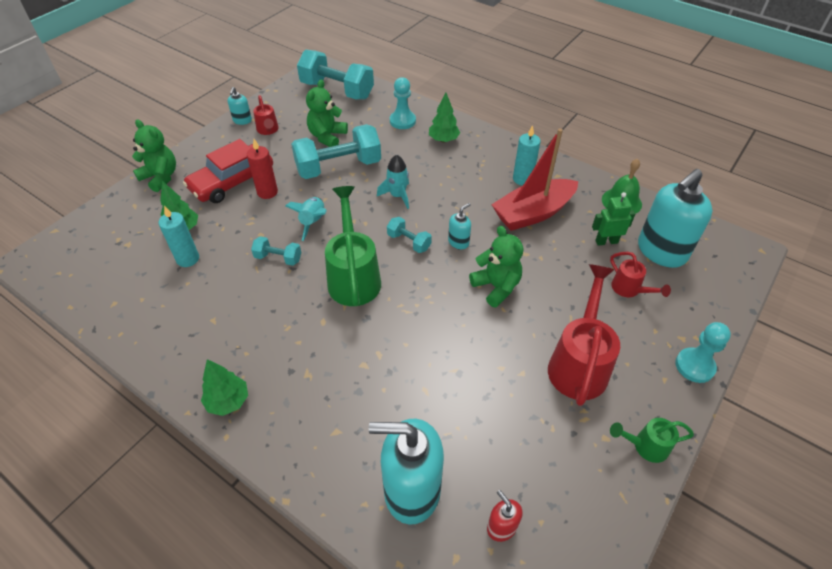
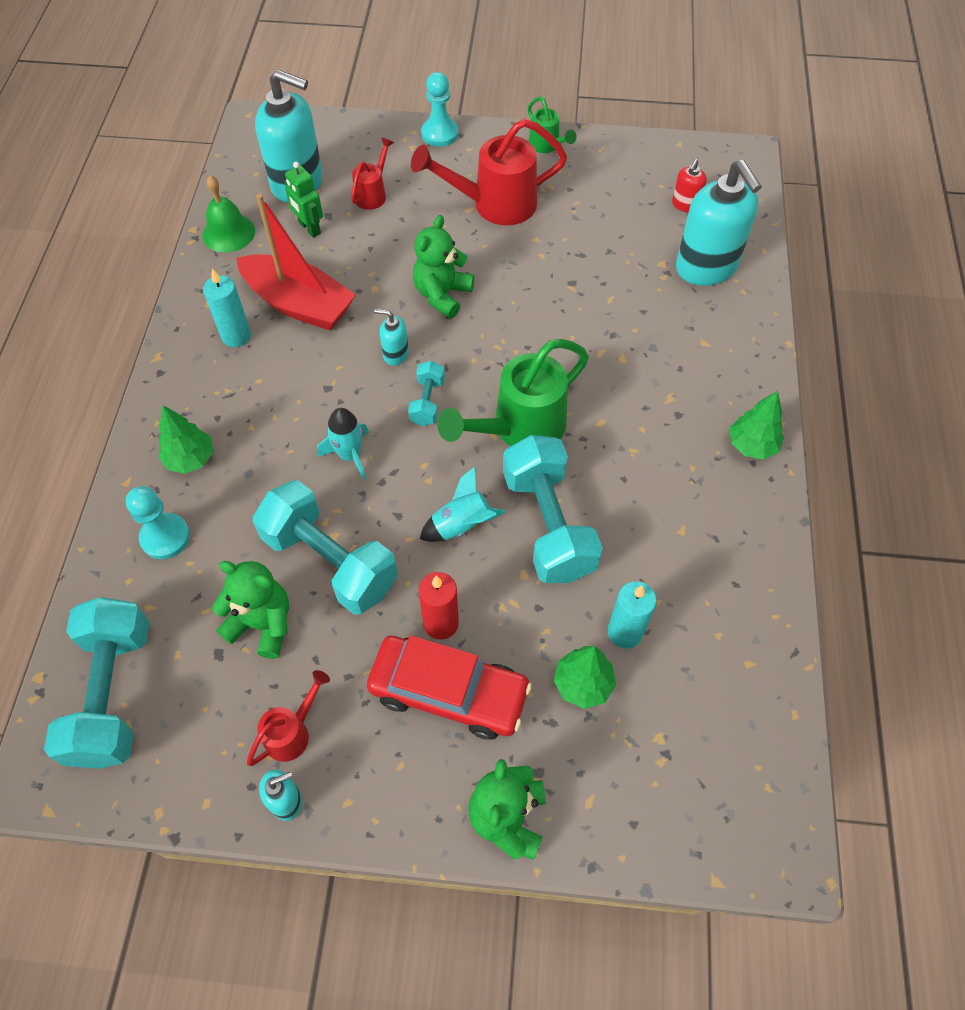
camera: 120 degrees left, 10 degrees up
(278, 258) = (548, 525): turquoise dumbbell -> turquoise dumbbell, size x2.08
(327, 137) = (262, 624): green teddy bear -> green teddy bear turned 150 degrees counterclockwise

